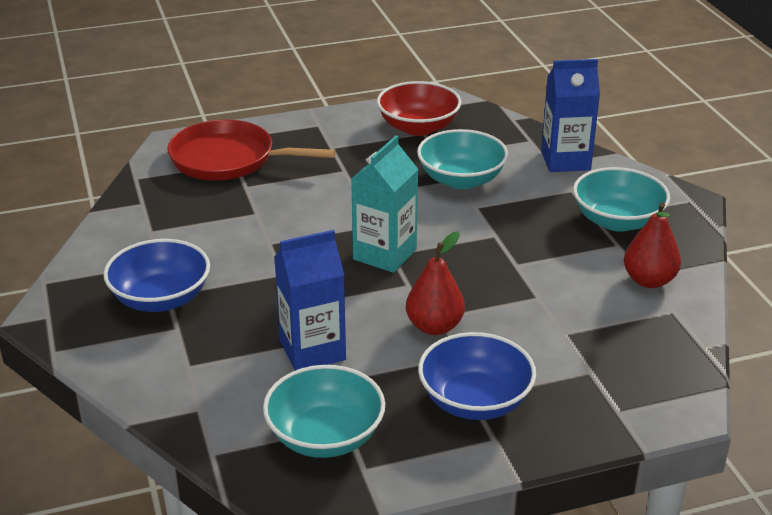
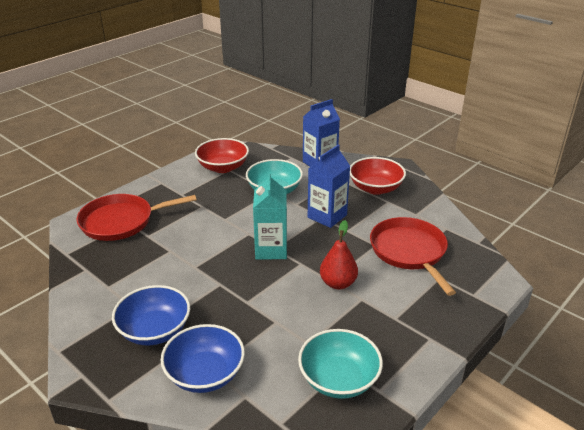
camera: 30 degrees left, 0 degrees up
(312, 350) = (282, 326): blue carton -> blue carton (327, 216)
(475, 401) = (399, 319): blue bowl -> blue bowl (205, 374)
(579, 322) = (409, 252): none -> red pan
(617, 221) = (375, 188): turquoise bowl -> red bowl
(649, 280) = (420, 216): red pear -> none

